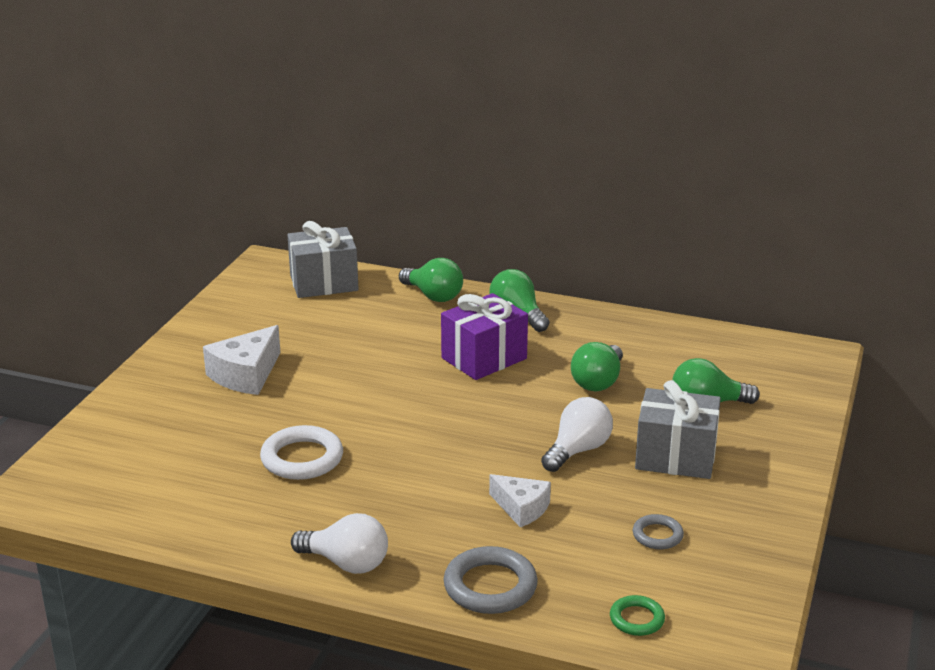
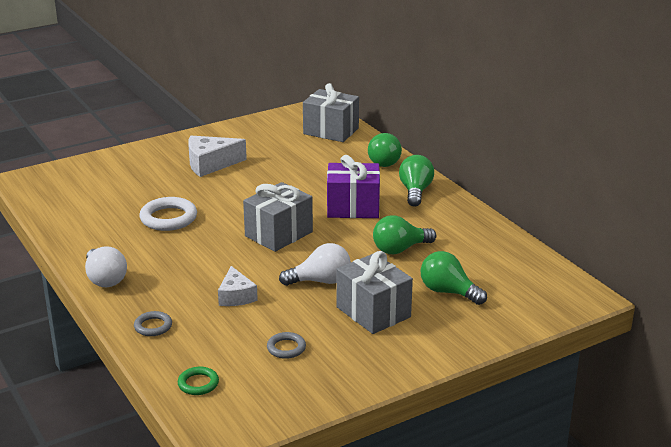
camera: 40 degrees right, 0 degrees up
(455, 420) = (278, 234): none -> grey gift
(490, 586) = (153, 326): grey ring -> grey ring, size x0.57

